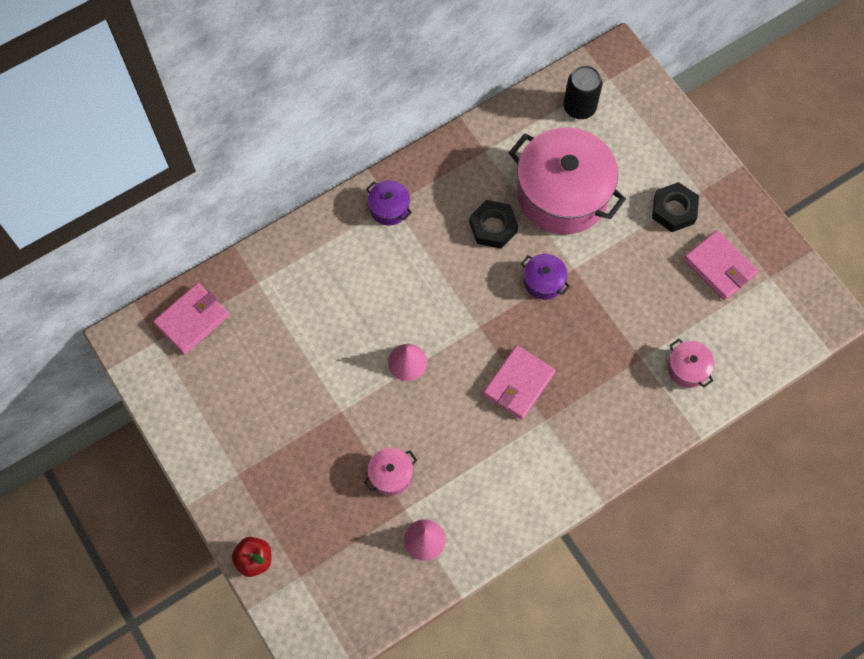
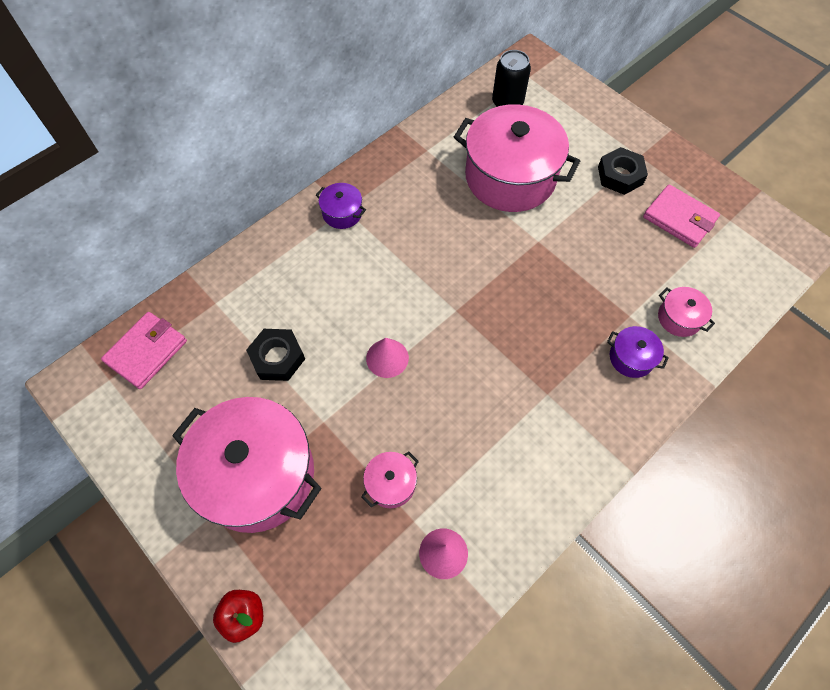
camera: 10 degrees left, 5 degrees down
(278, 447) = (257, 474): none -> pink pot
(493, 227) = (449, 215): black nut -> black nut (277, 358)
(518, 384) = (510, 361): pink wallet -> none
(543, 281) = (511, 257): purple pot -> purple pot (631, 358)

